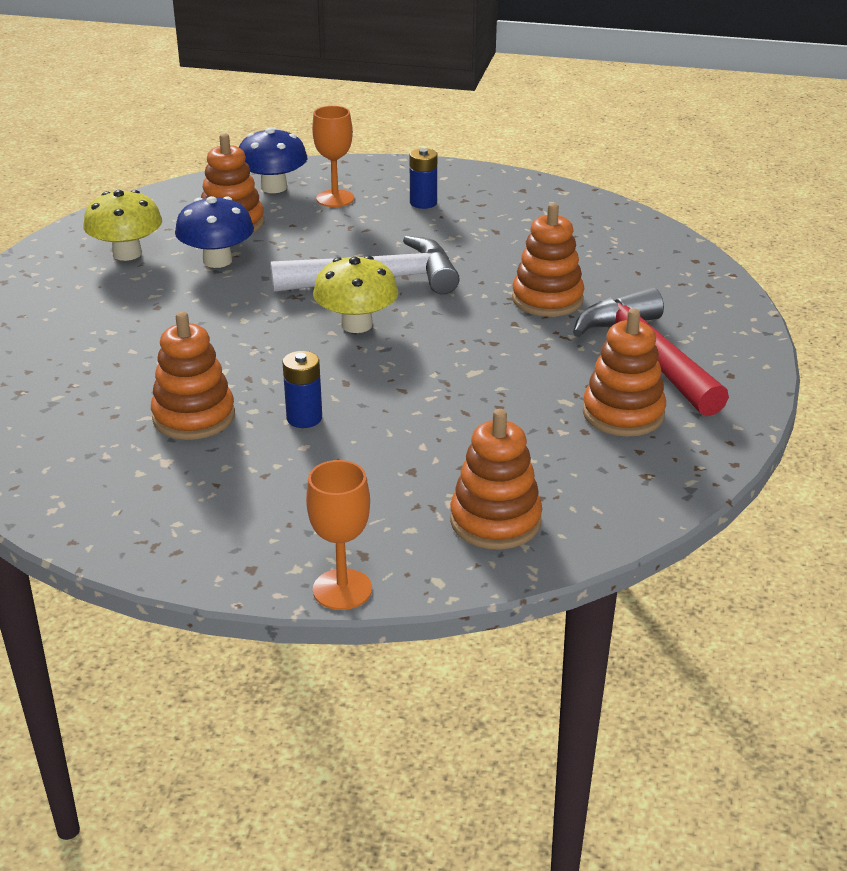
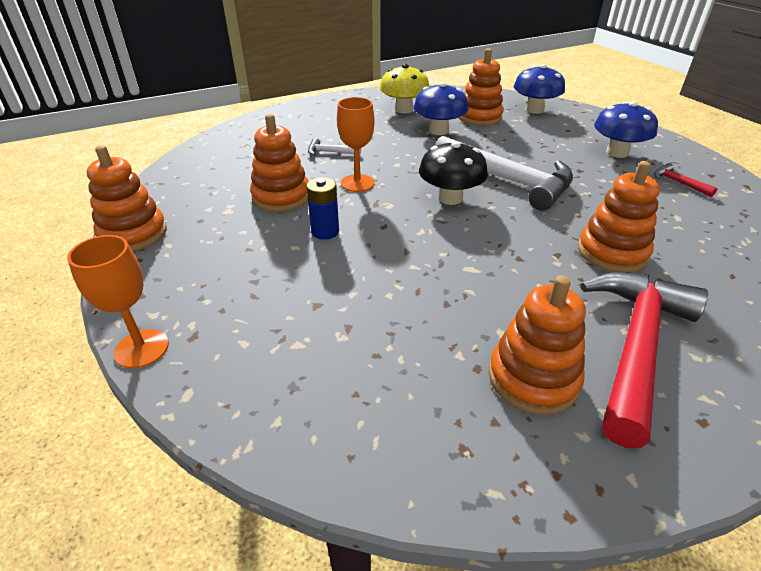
camera: 50 degrees right, 5 degrees up
(145, 346) = (330, 152): none -> white hammer
(335, 198) = (561, 128): orange goblet -> orange goblet (357, 183)
(356, 325) = (450, 198): yellow mushroom -> black mushroom
(423, 203) = (617, 152): blue battery -> blue mushroom
(495, 521) = (295, 383): orange stacking toy -> orange stacking toy (133, 234)
(509, 210) = (678, 183): none -> red hammer

